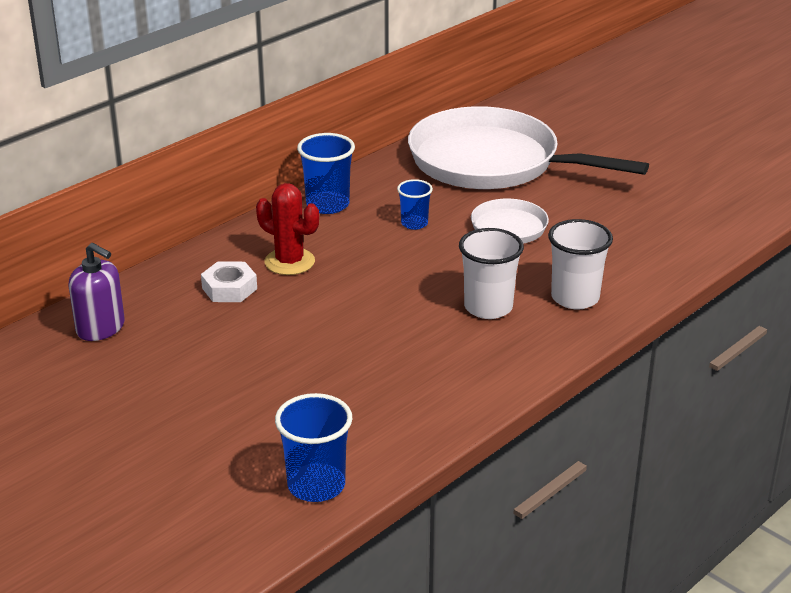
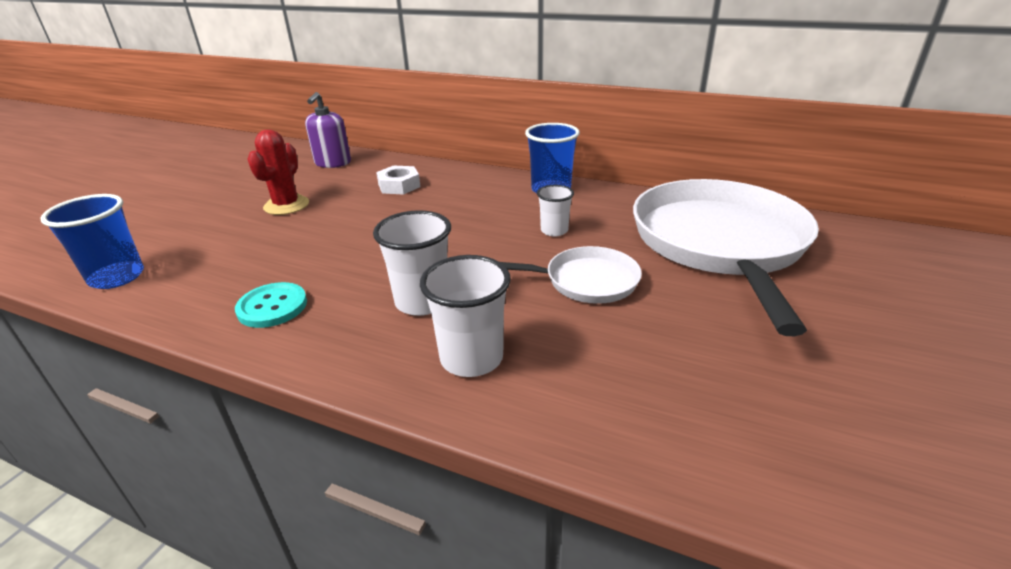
camera: 70 degrees right, 0 degrees up
(289, 262) = (450, 196): red cactus -> red cactus (286, 205)
(414, 223) = (554, 230): blue cup -> white cup
(446, 383) = (272, 307): none -> turquoise button

